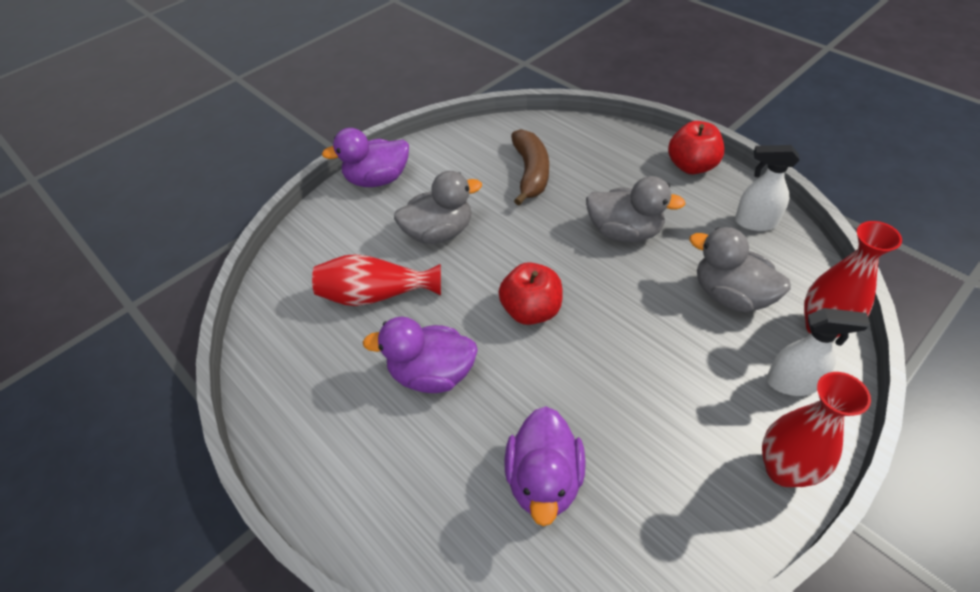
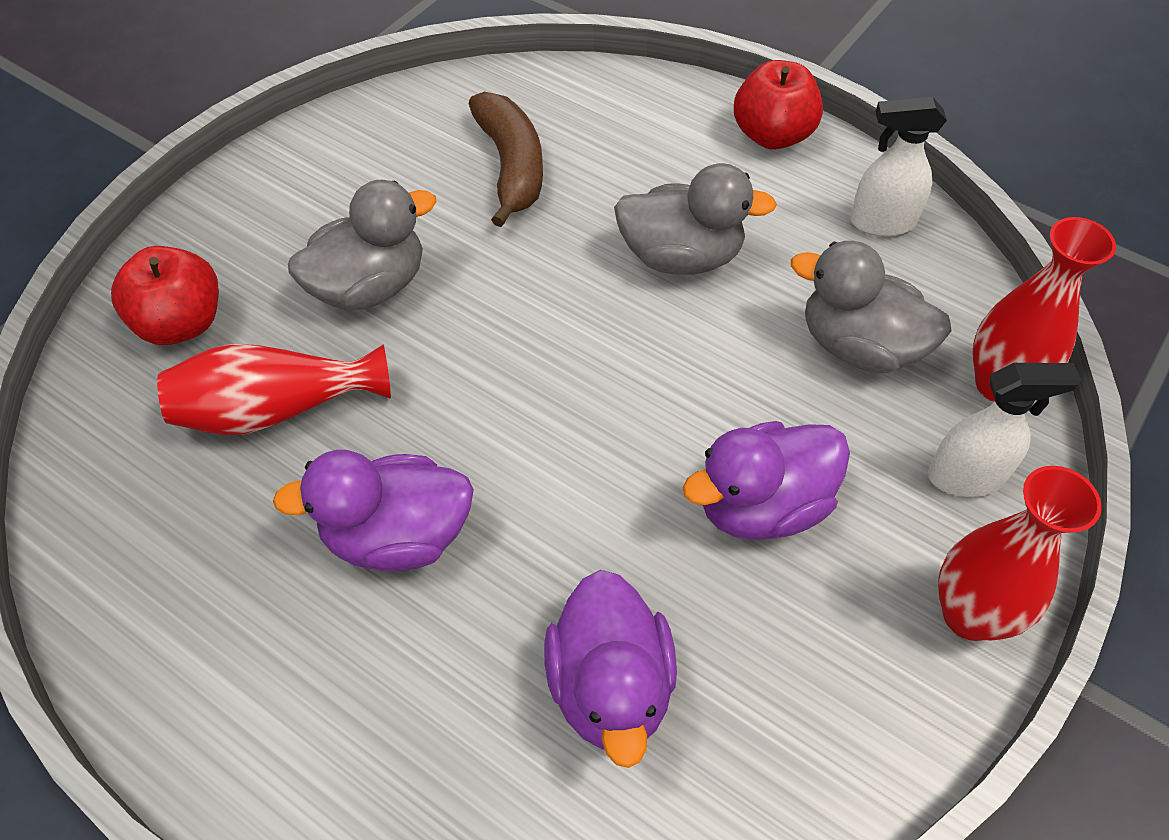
camera: 15 degrees left, 5 degrees up
(378, 179) = (242, 200): purple duck -> purple duck (761, 505)
(531, 310) = (548, 407): red apple -> red apple (181, 323)

